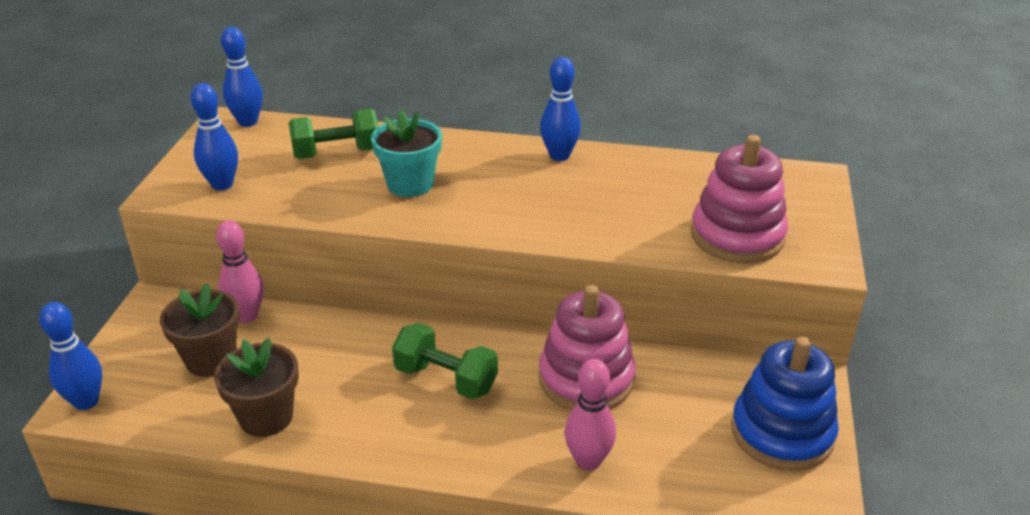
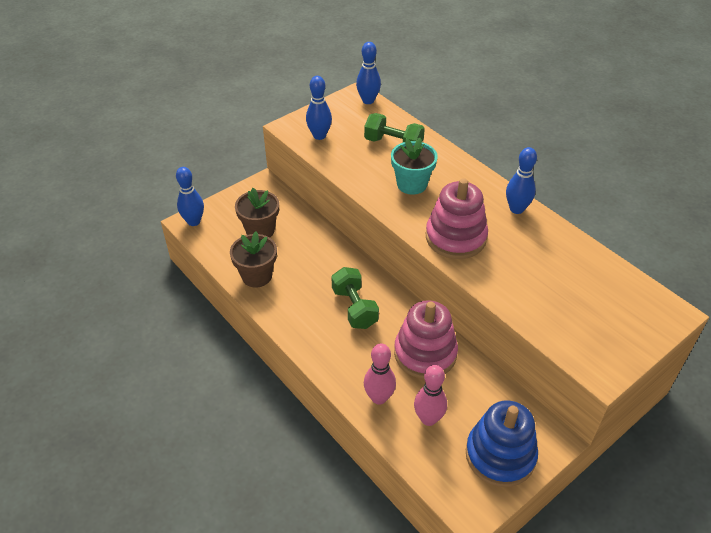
camera: 40 degrees right, 10 degrees up
(247, 315) = (296, 215): pink bowling pin -> pink bowling pin (428, 419)
(737, 236) = (565, 322): pink stacking toy -> pink stacking toy (455, 237)

